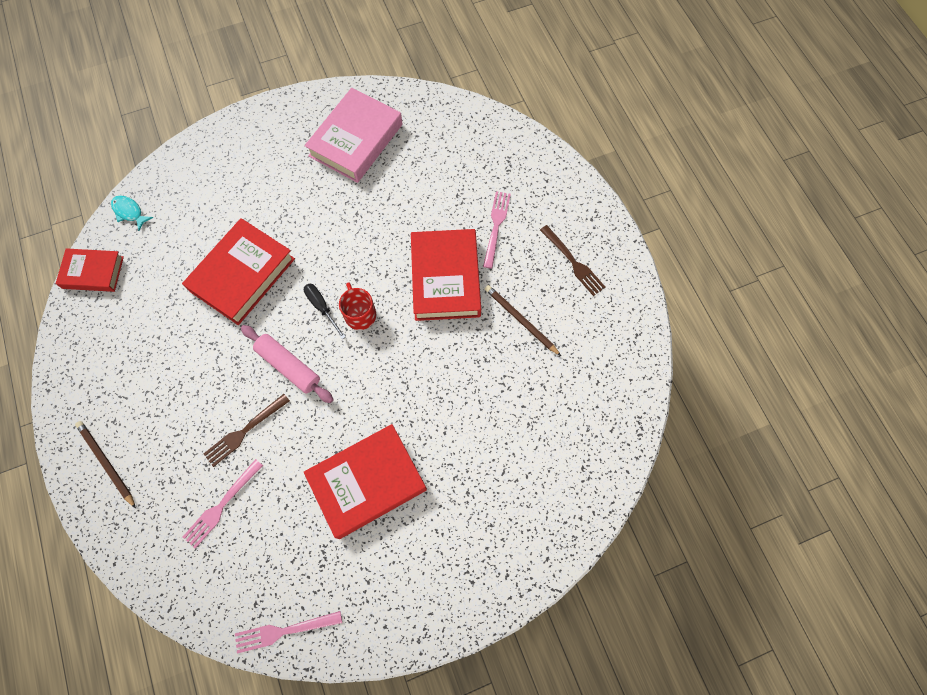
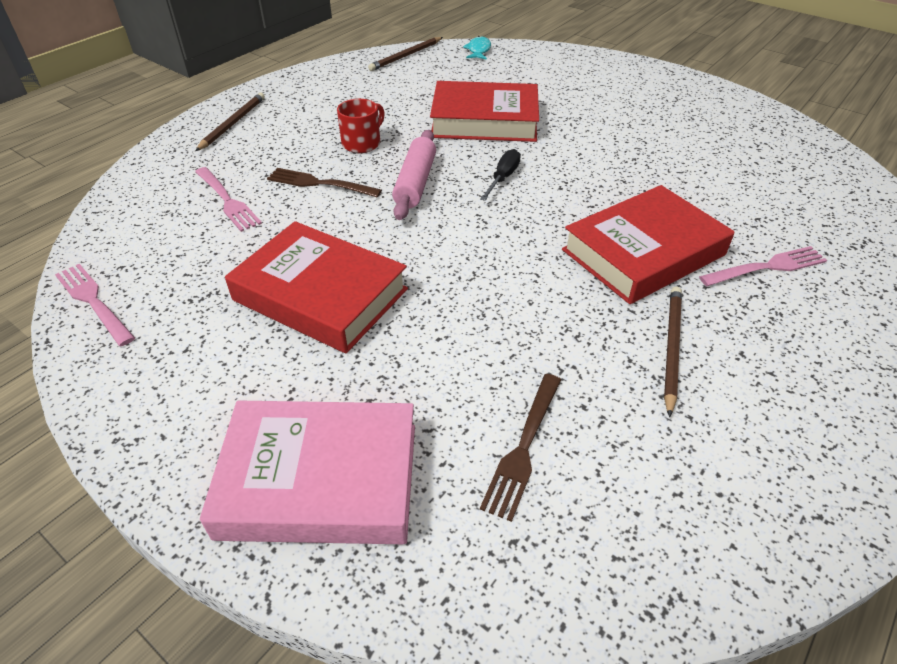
camera: 60 degrees right, 25 degrees down
(93, 272) = (406, 56): red book -> brown pencil
(222, 505) = (227, 200): pink fork -> pink fork turned 135 degrees counterclockwise
(356, 140) = (712, 127): pink book -> pink book (320, 480)
(360, 314) = (523, 206): red mug -> red mug (362, 143)
(573, 262) = (826, 369): brown fork -> brown fork (523, 447)

